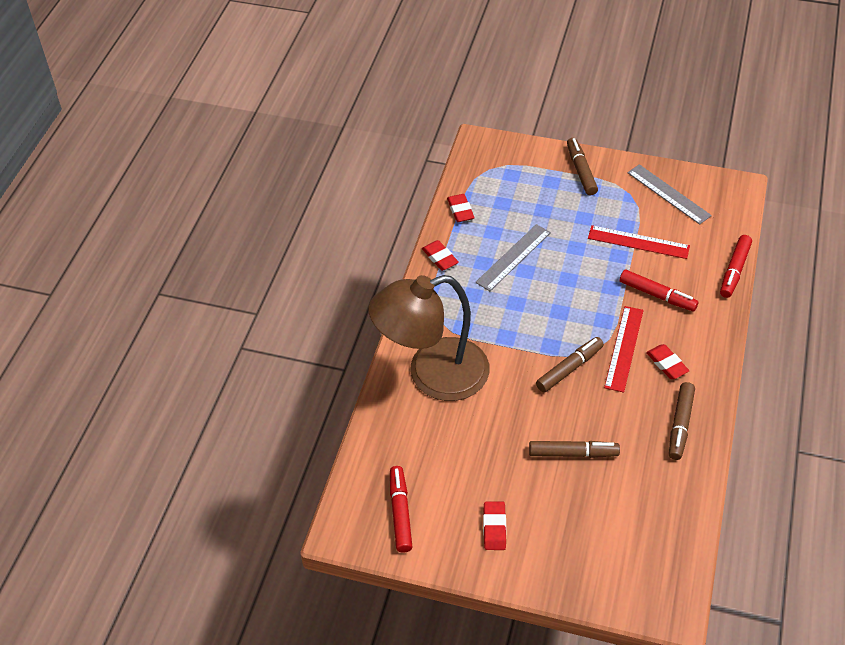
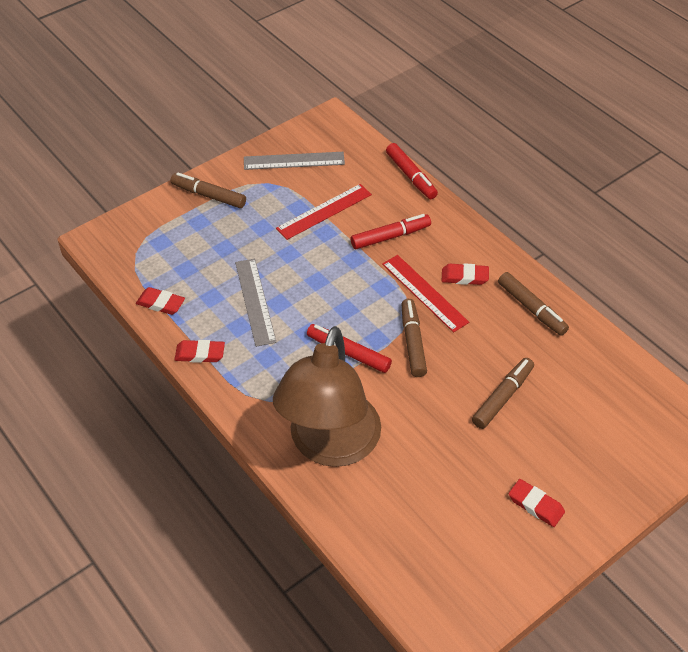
camera: 55 degrees left, 0 degrees up
(400, 512) = (464, 570): red marker -> red marker (348, 353)

